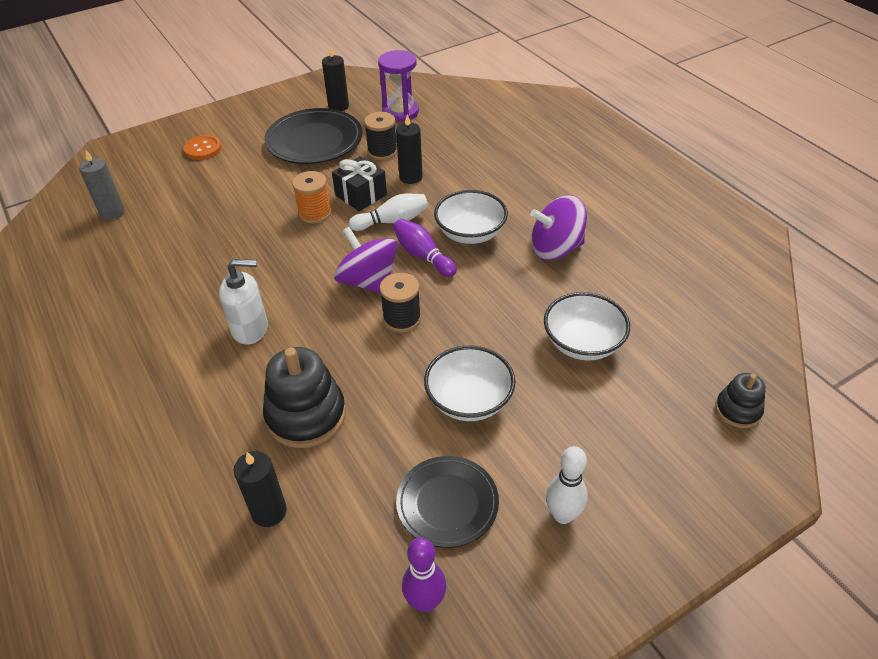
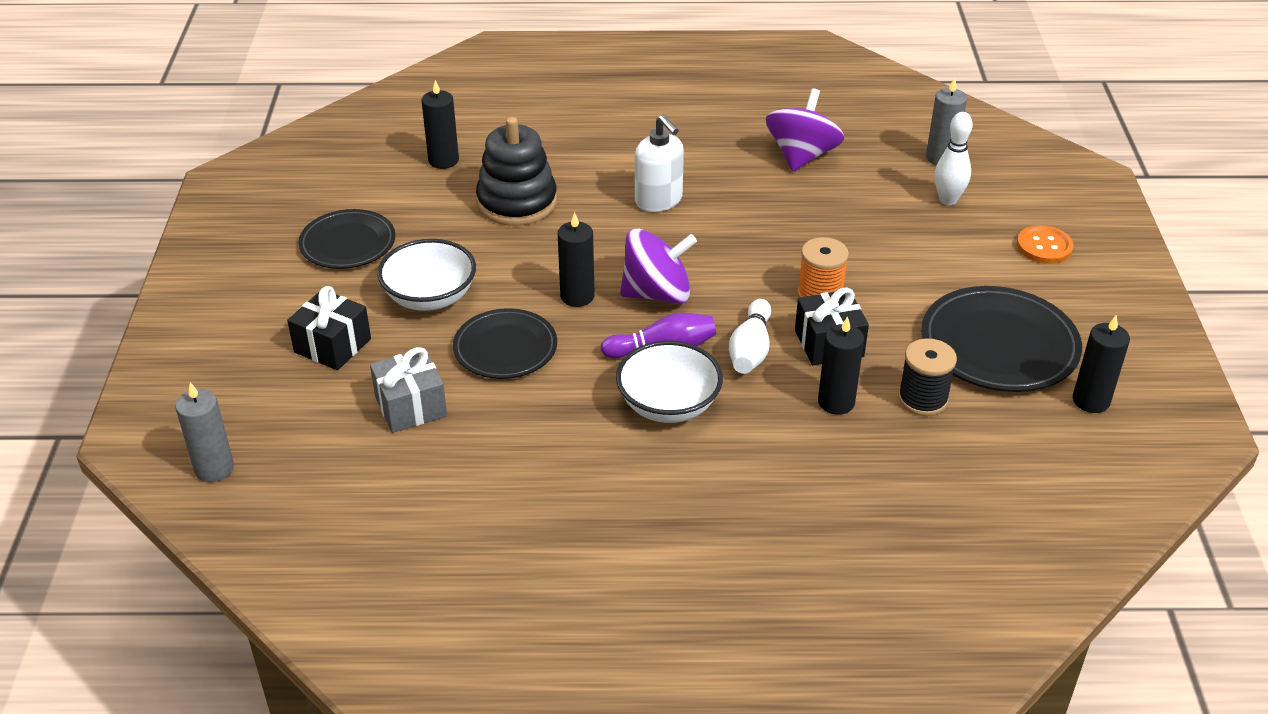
camera: 120 degrees right, 5 degrees down
(250, 329) = (658, 201): white soap dispenser -> white soap dispenser turned 60 degrees counterclockwise
(400, 112) = (1029, 461): purple hourglass -> none
(402, 319) = (577, 296): black spool -> black candle
(425, 602) = (289, 204): purple bowling pin -> none
(486, 327) = (505, 348): none -> black plate
(555, 248) = (571, 466): purple spinning top -> purple spinning top (802, 156)
(563, 515) = (265, 297): white bowling pin -> white bowling pin (948, 200)
(571, 426) = (332, 345): none -> black gift
(583, 343) = (411, 406): white bowl -> grey gift
(738, 410) = (214, 468): black stacking toy -> grey candle

